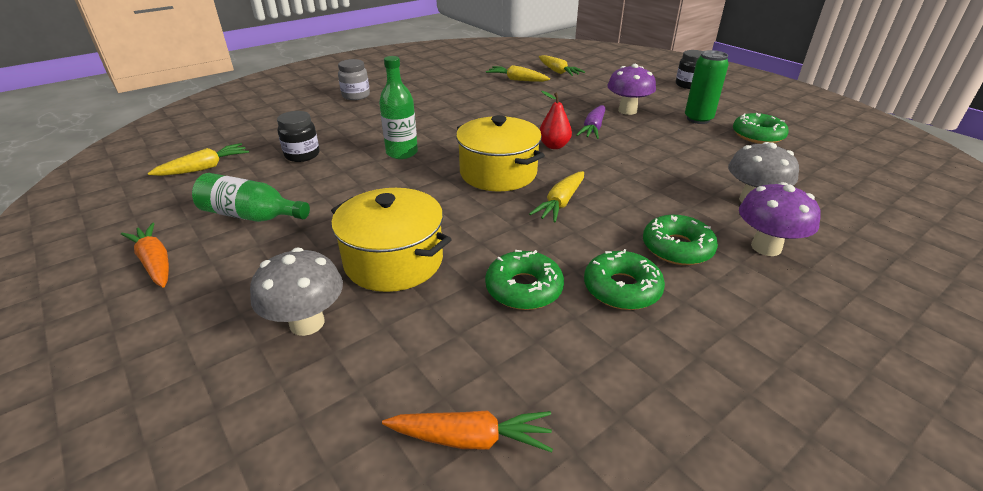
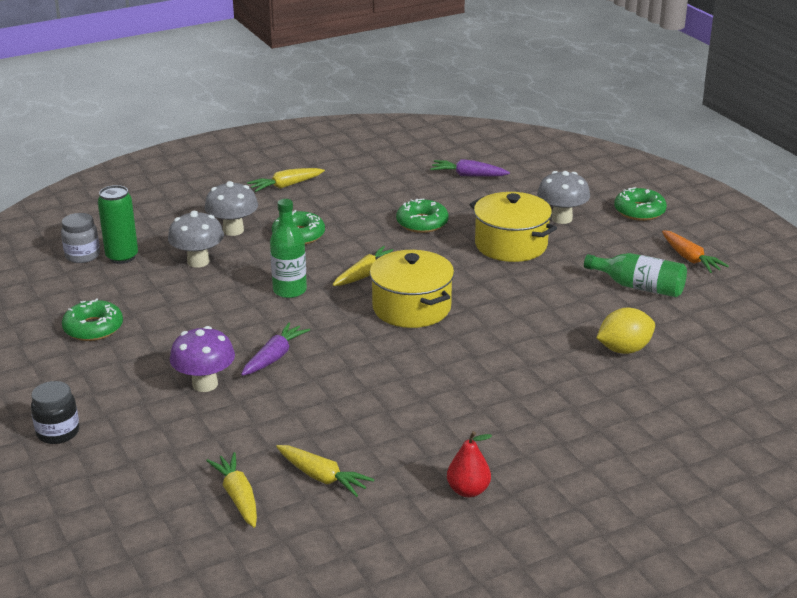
camera: 170 degrees left, 5 degrees down
(204, 168) = (723, 342): yellow carrot -> yellow carrot (286, 186)
(302, 155) = (624, 349): black jar -> yellow lemon
(356, 96) = (591, 460): grey jar -> grey jar (82, 256)
(402, 153) = (511, 342): green bottle -> green bottle (289, 290)
(471, 439) = (468, 175): orange carrot -> purple carrot
(554, 146) = (337, 335): red pear -> red pear (468, 490)
(622, 288) = (357, 218): green donut -> green donut (639, 211)
(698, 119) = (130, 360): green can -> green can (122, 257)
(766, 247) = (233, 230): purple mushroom -> grey mushroom

